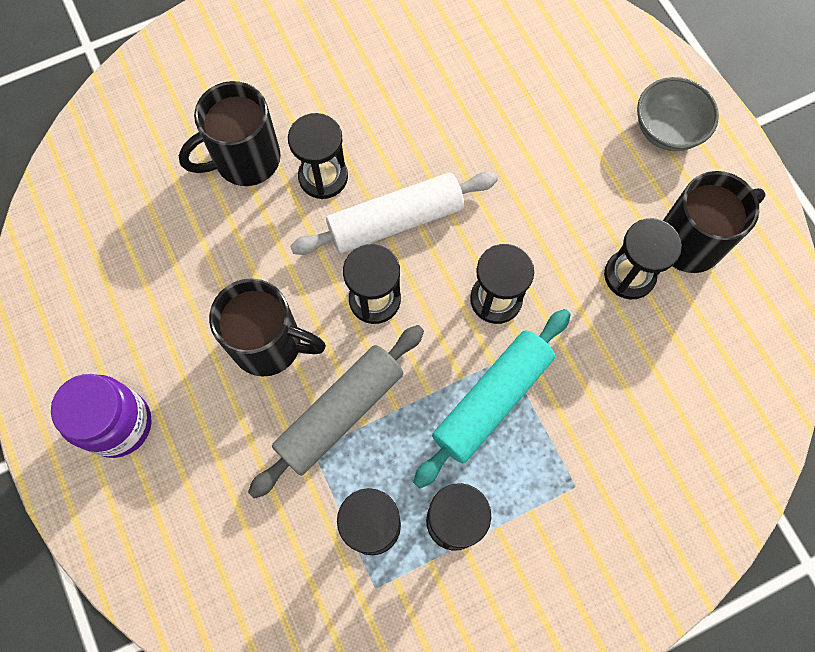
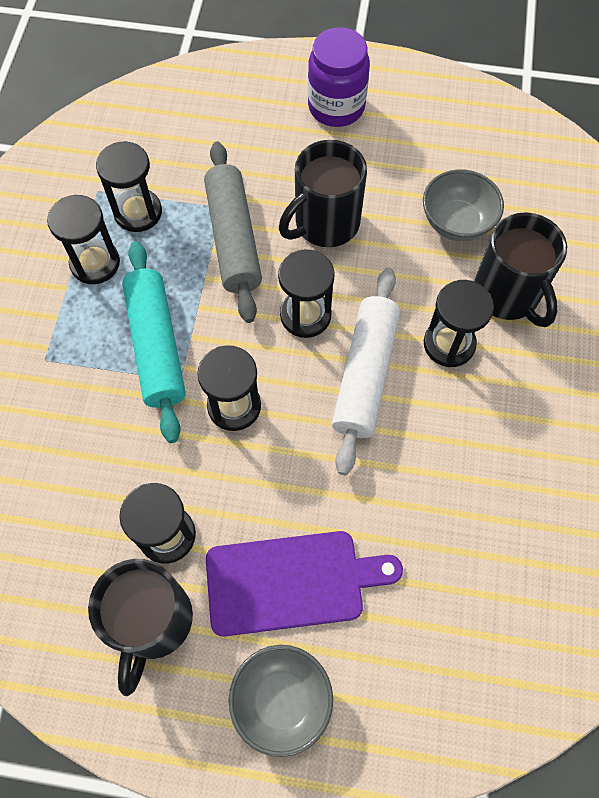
camera: 125 degrees right, 5 degrees down
(195, 236) = (456, 222): none -> grey bowl
(245, 160) = (507, 294): black mug -> black mug turned 150 degrees clockwise
(591, 172) = (291, 581): none -> purple cutting board

